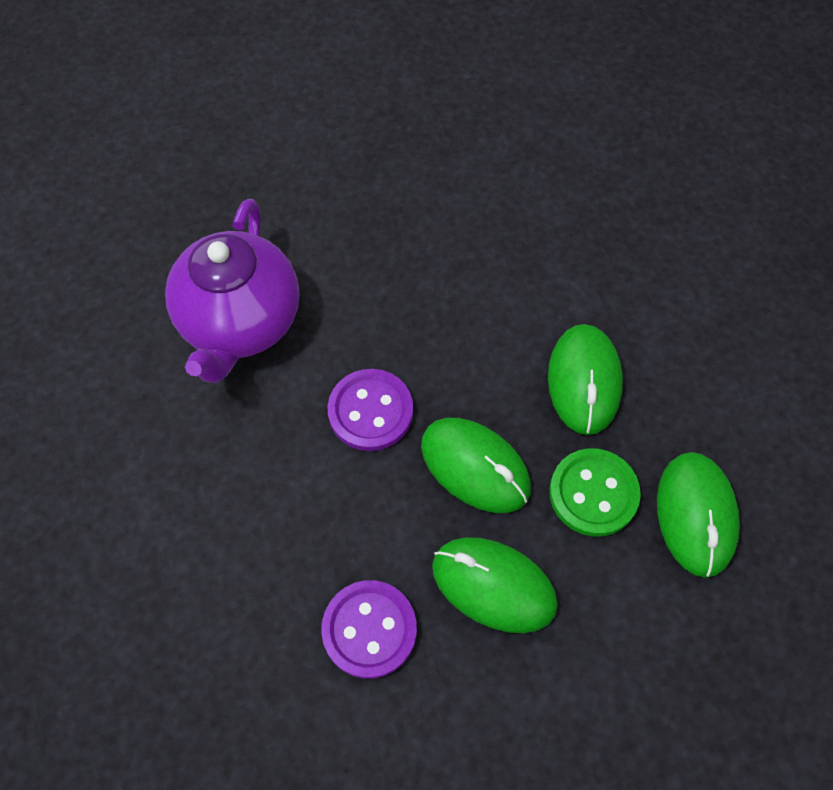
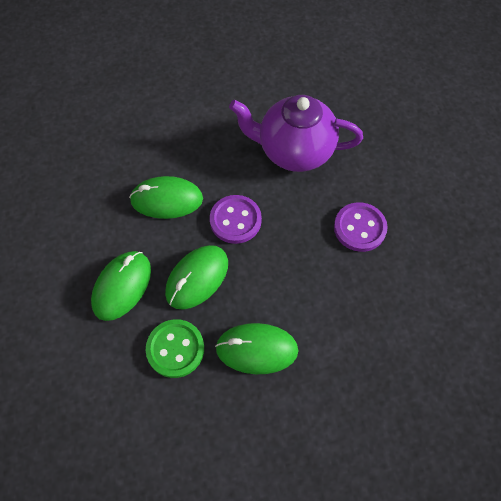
camera: 90 degrees right, 0 degrees up
(369, 629) = (105, 222): purple button -> purple button (359, 228)
(695, 515) = (156, 416): green mouse -> green mouse (167, 200)

